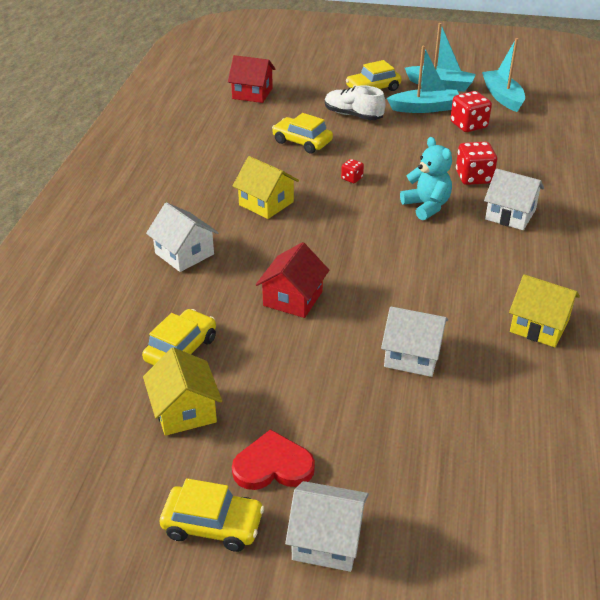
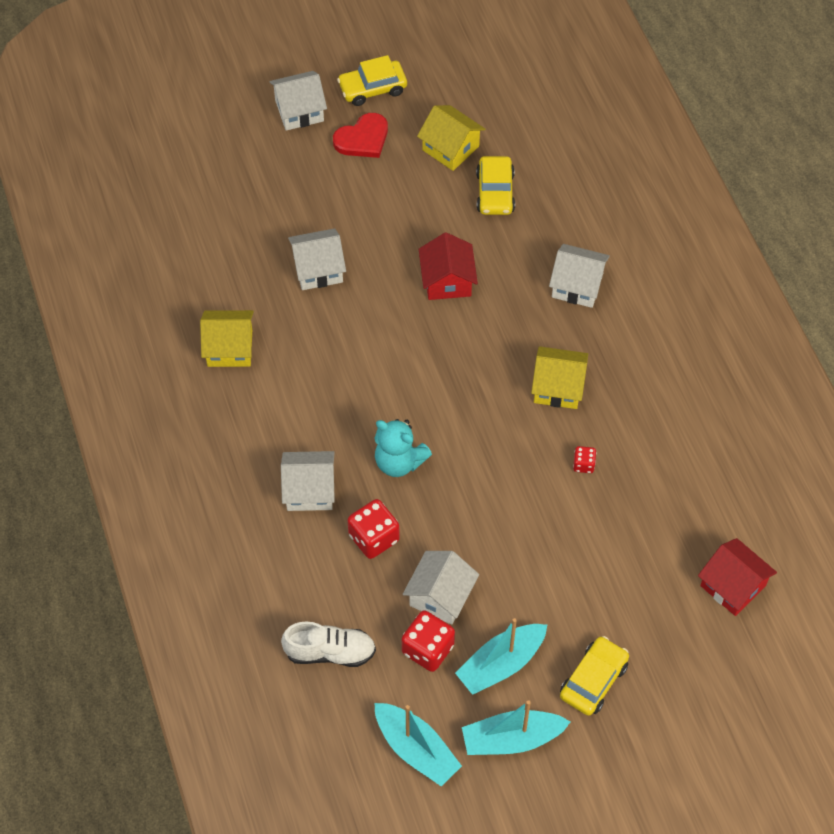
camera: 150 degrees right, 20 degrees up
(252, 93) = (733, 586): red house -> red house turned 60 degrees clockwise
(302, 142) = (597, 510): yellow car -> none
(352, 178) = (500, 470): red dice -> red dice (583, 464)
(353, 115) = (577, 599): white shoe -> white shoe (330, 652)
(443, 141) = (440, 596): none -> white house

